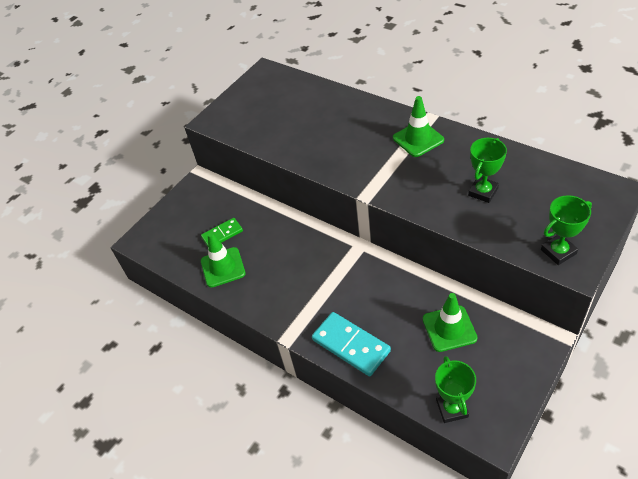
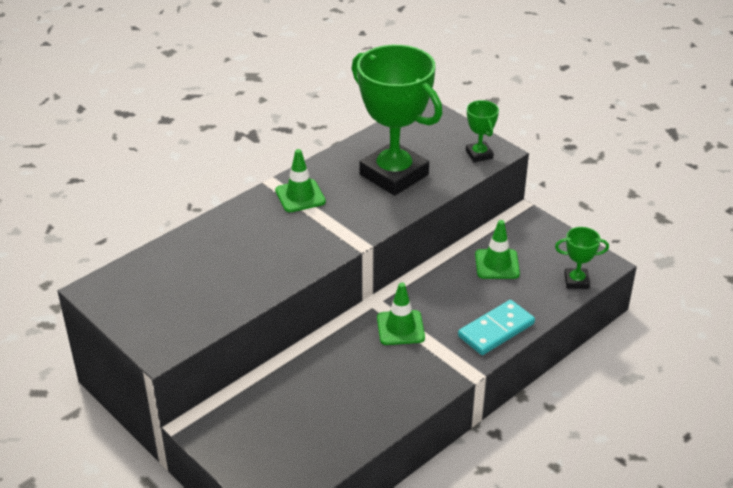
camera: 85 degrees left, 10 degrees down
(222, 234) = (304, 412): green domino -> none
(223, 267) = (357, 416): green traffic cone -> green traffic cone (400, 328)
(483, 192) = (394, 175): green trophy -> green trophy, size x2.29

